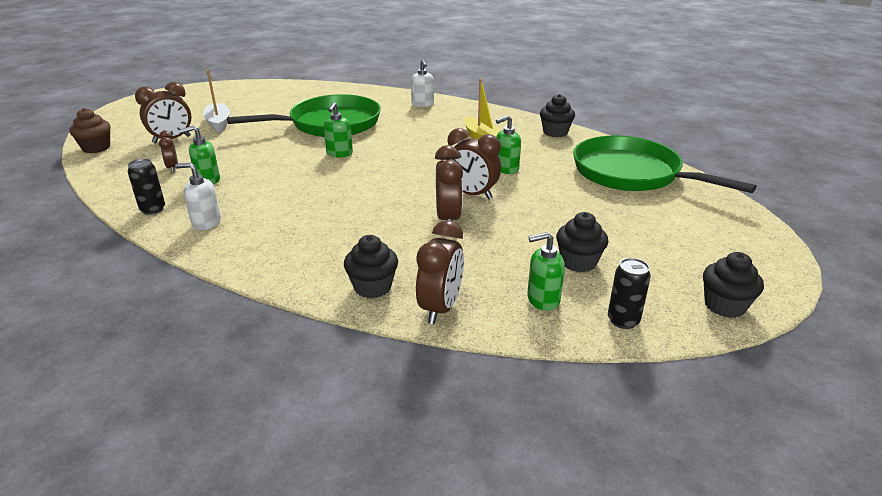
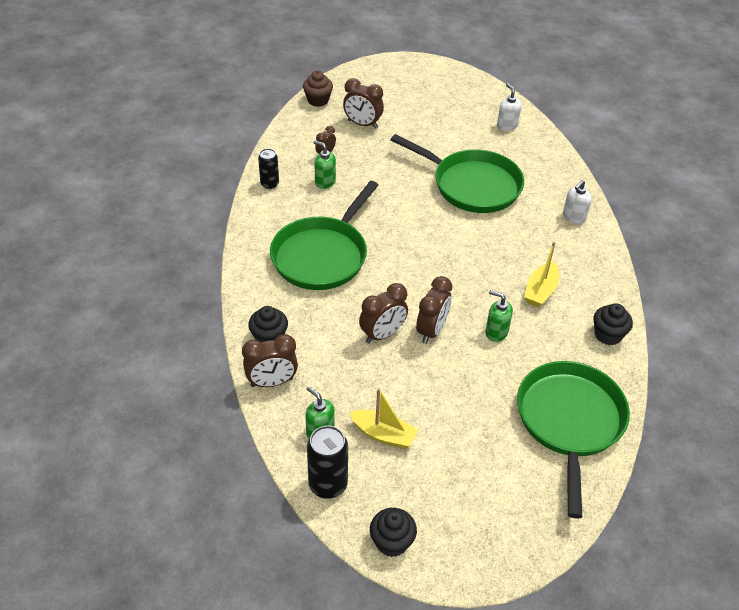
camera: 55 degrees right, 15 degrees up
(206, 223) = (275, 218): white soap dispenser -> white soap dispenser (507, 126)
(218, 123) = (410, 127): white boat -> none
(301, 215) = (322, 255): none -> green pan
(339, 154) = (426, 221): green soap dispenser -> none
(472, 194) = (431, 330): brown clock -> brown clock turned 150 degrees counterclockwise
(578, 262) = (383, 434): black cupcake -> yellow boat
(623, 320) = (328, 485): black can -> black can, size x1.56

